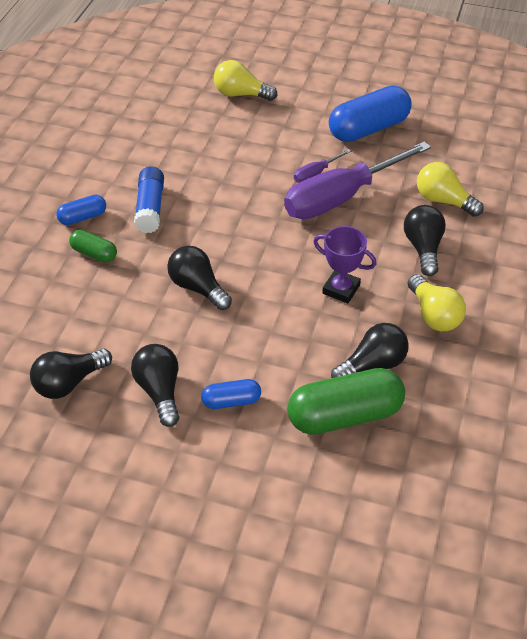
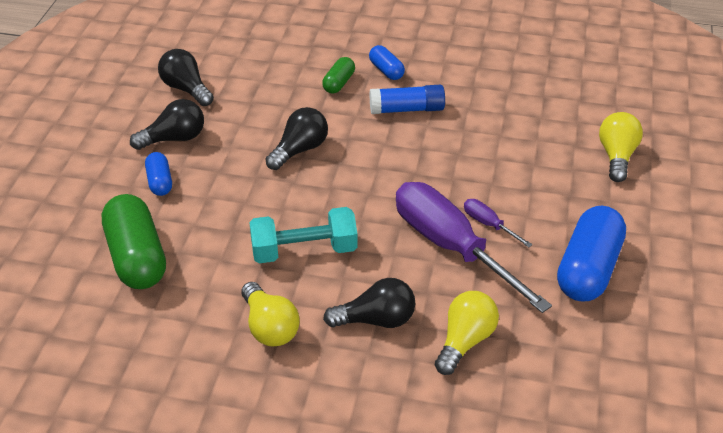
camera: 85 degrees right, 5 degrees down
(341, 289) = (304, 250): purple trophy -> turquoise dumbbell
(368, 129) = (588, 269): blue capsule -> blue capsule turned 60 degrees clockwise
(372, 365) = (199, 277): black light bulb -> none
(433, 315) = (269, 327): yellow light bulb -> yellow light bulb turned 90 degrees counterclockwise

